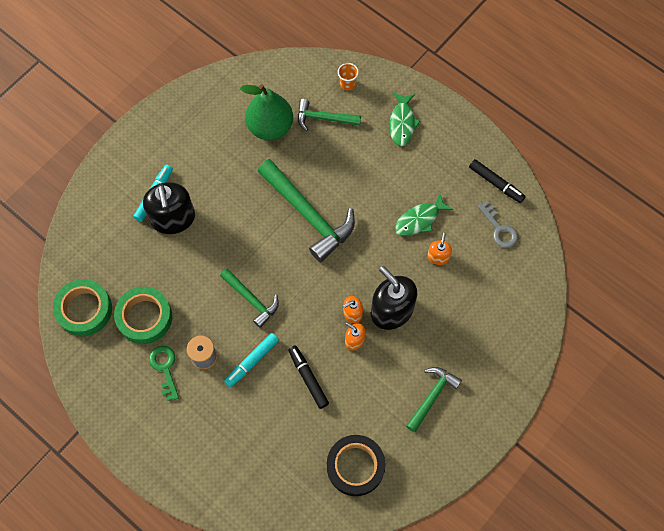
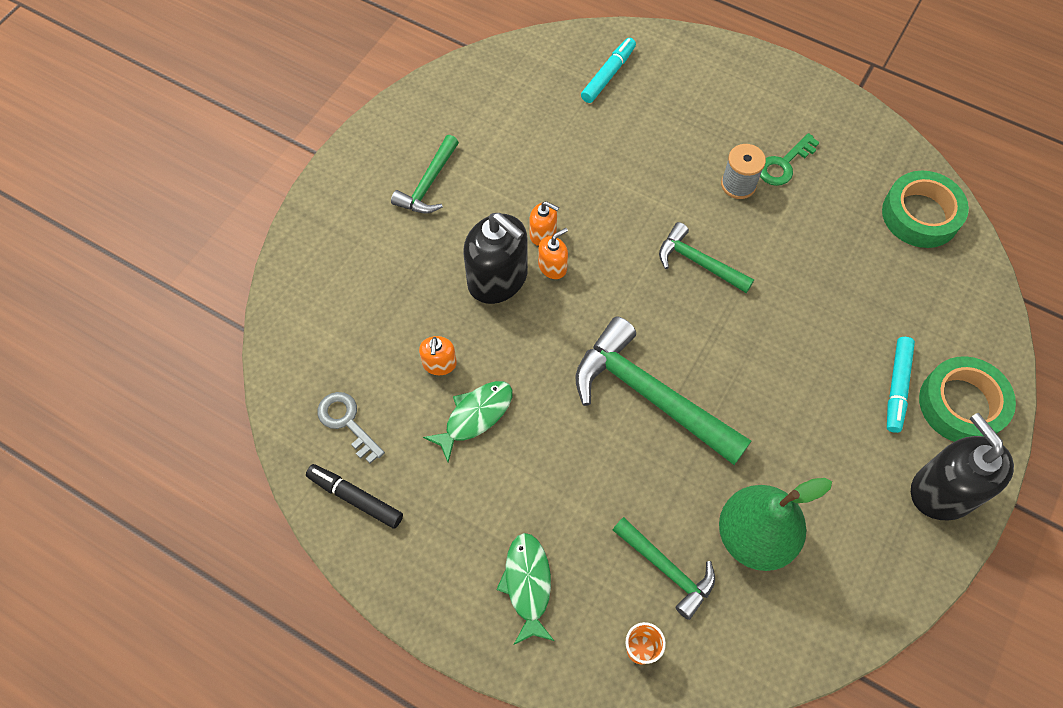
camera: 170 degrees right, 5 degrees down
(144, 317) = (835, 218): green tape -> green tape (961, 404)
(165, 368) = (784, 164): green key -> green key turned 75 degrees clockwise
(173, 218) = (853, 356): black soap dispenser -> black soap dispenser (943, 491)
(252, 361) = (673, 189): turquoise marker -> turquoise marker (608, 75)
(308, 378) = (595, 180): black marker -> none
(323, 118) = (667, 569): green hammer -> green hammer turned 45 degrees clockwise
(355, 466) = (514, 98): black tape -> none

